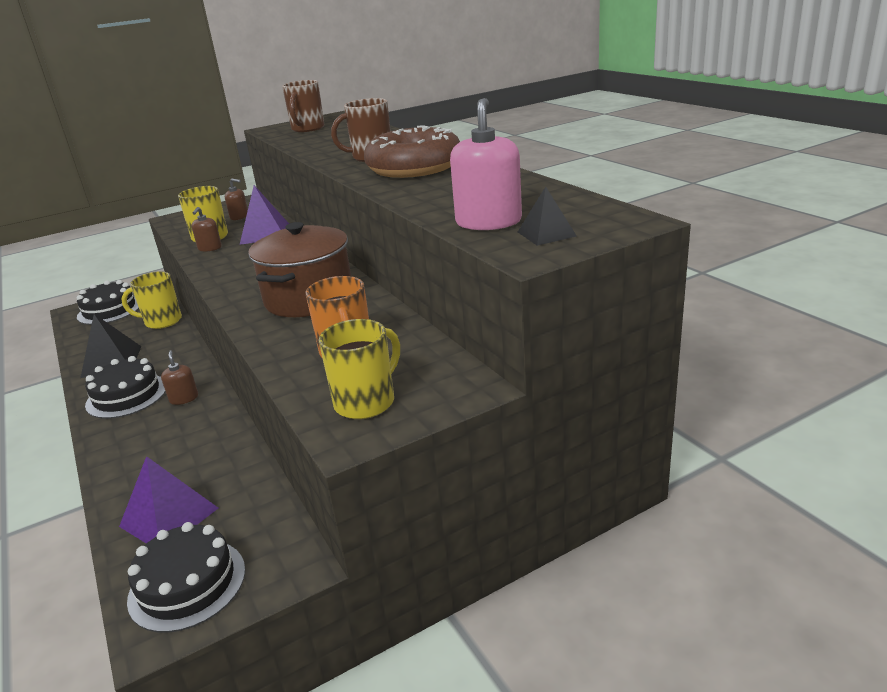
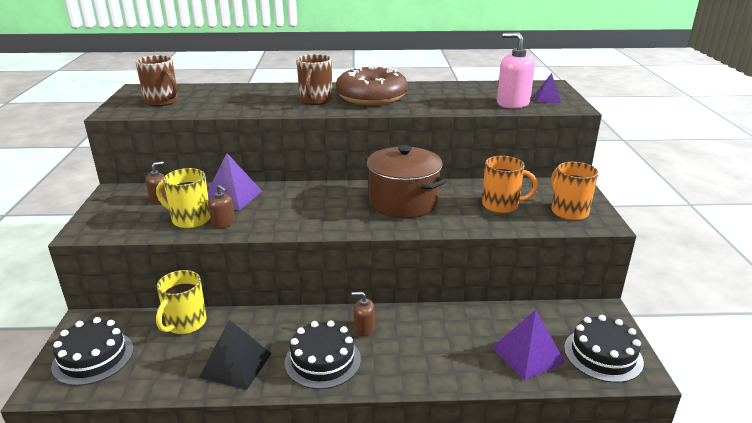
camera: 65 degrees left, 0 degrees up
(366, 402) = (568, 211): yellow mug -> orange mug
(546, 234) = (547, 98): black pyramid -> purple pyramid

